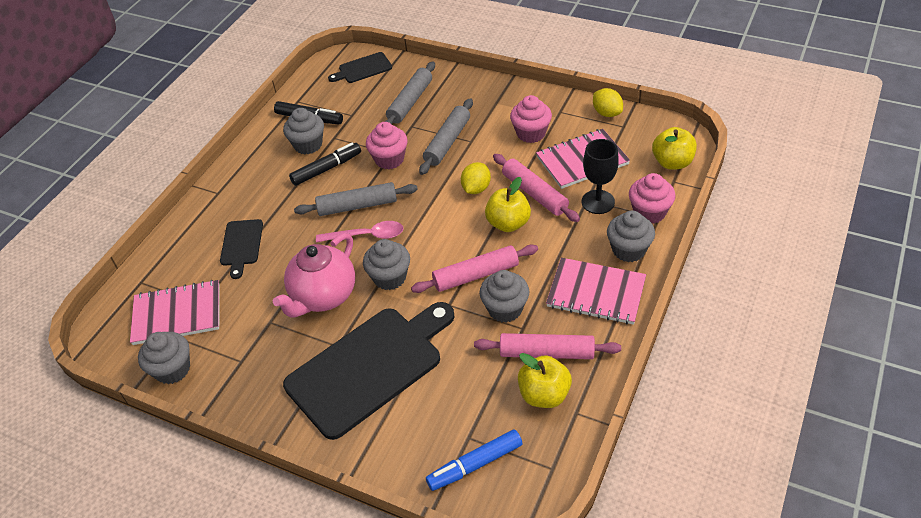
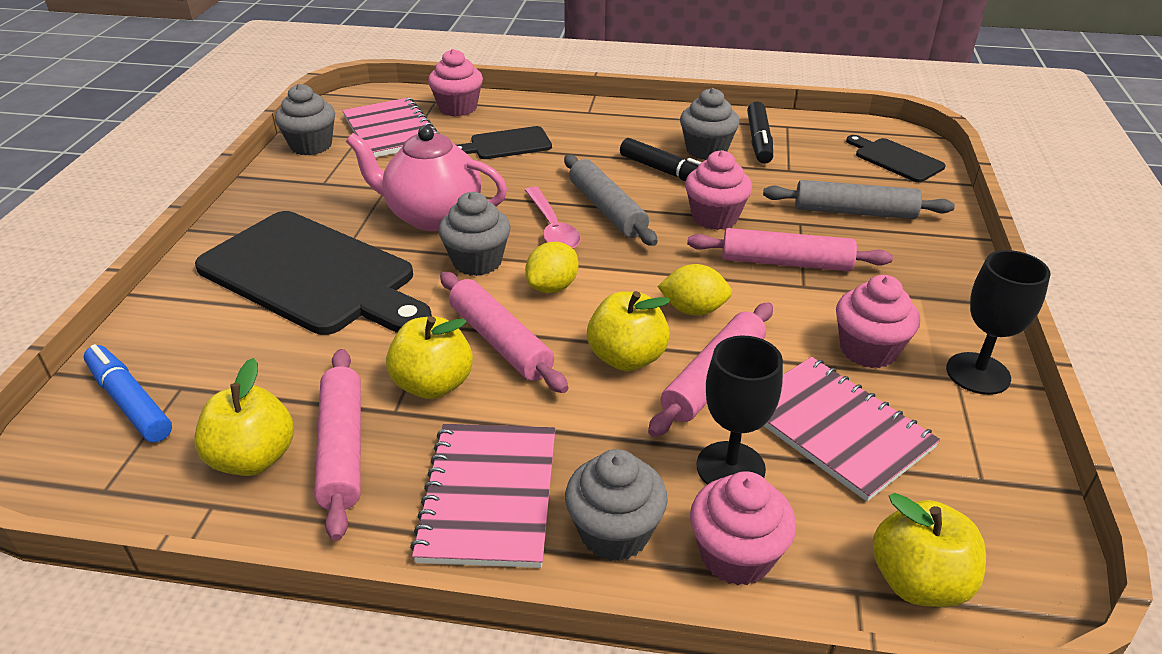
camera: 70 degrees right, 10 degrees down
(163, 268) = (458, 108): none -> pink cupcake
(447, 142) = (786, 262): grey rolling pin -> pink rolling pin
(505, 309) = (433, 385): grey cupcake -> yellow apple
(559, 104) = (978, 373): none -> black goblet
(607, 113) = (1004, 447): yellow lemon -> yellow lemon (552, 287)

